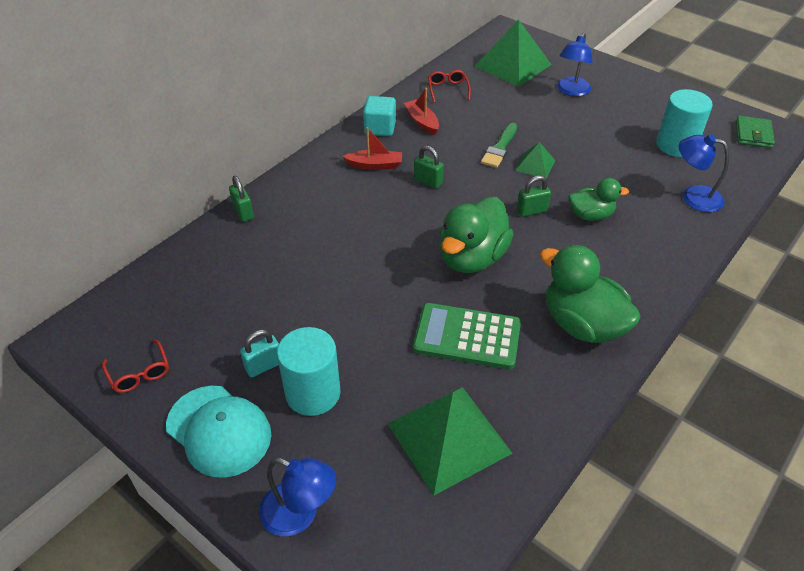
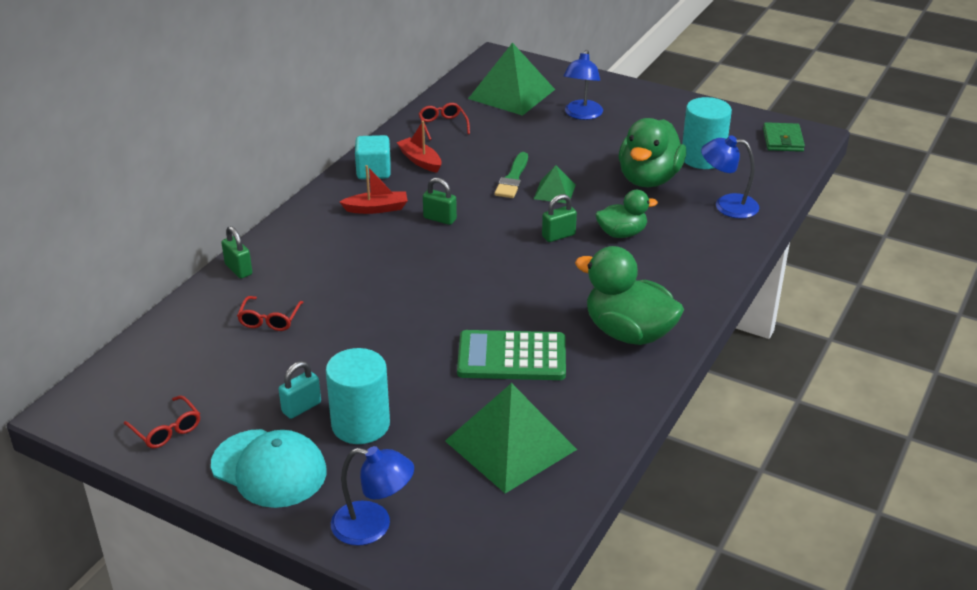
camera: 10 degrees left, 10 degrees down
(257, 267) = (269, 320): none -> red glasses
(472, 258) = (502, 286): green duck -> green duck (649, 179)

